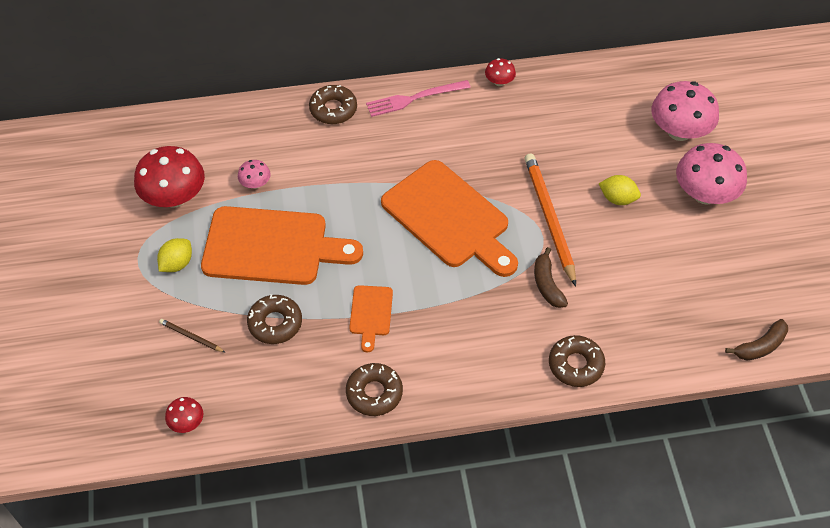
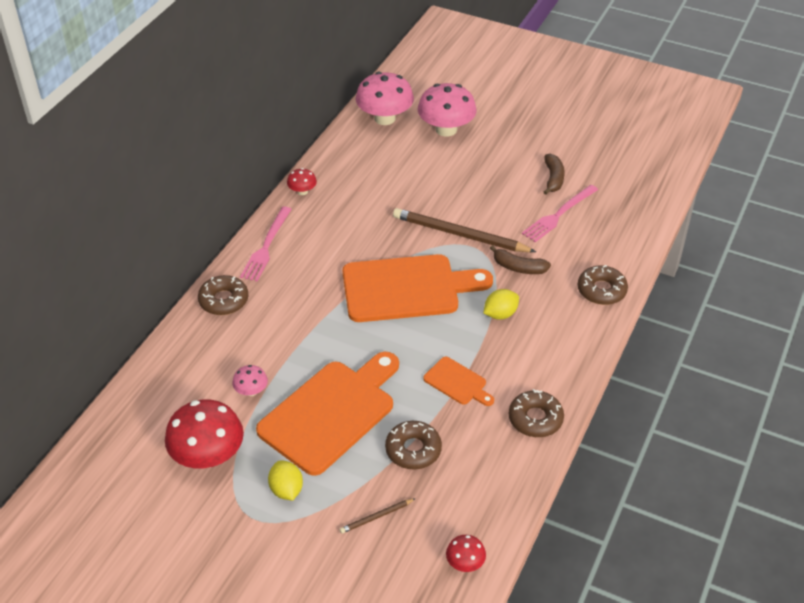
camera: 55 degrees left, 10 degrees down
(549, 218) = (460, 235): orange pencil -> brown pencil
(617, 199) = (476, 191): yellow lemon -> yellow lemon (500, 314)
(647, 279) = (558, 215): none -> pink fork
(704, 194) = (512, 148): pink mushroom -> pink mushroom (385, 118)
(760, 346) = (659, 193): brown banana -> brown banana (553, 179)

